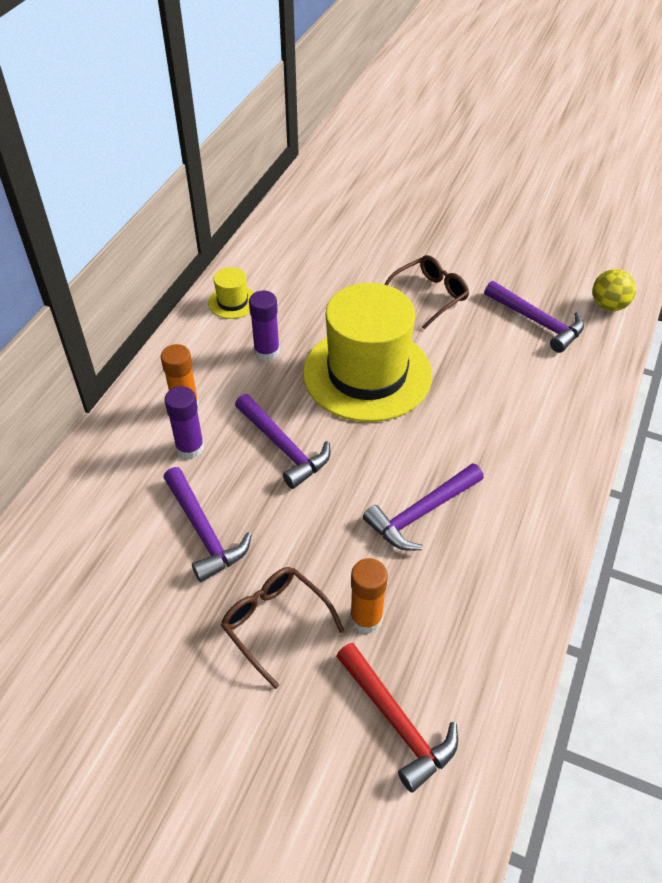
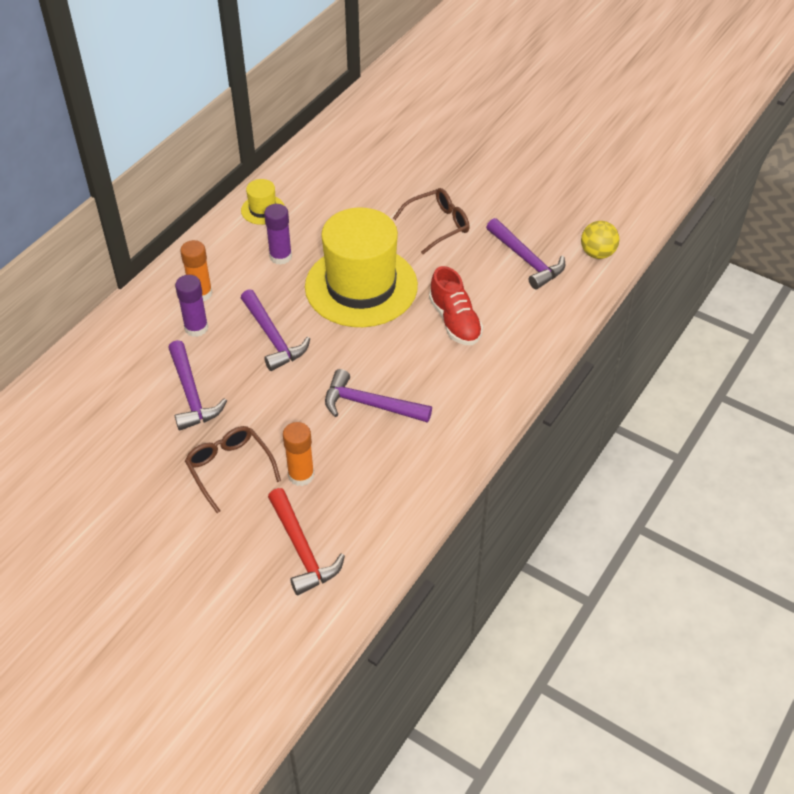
camera: 10 degrees right, 0 degrees up
(421, 513) = (370, 404): purple hammer -> purple hammer turned 45 degrees clockwise
(484, 400) = (455, 321): none -> red shoe

